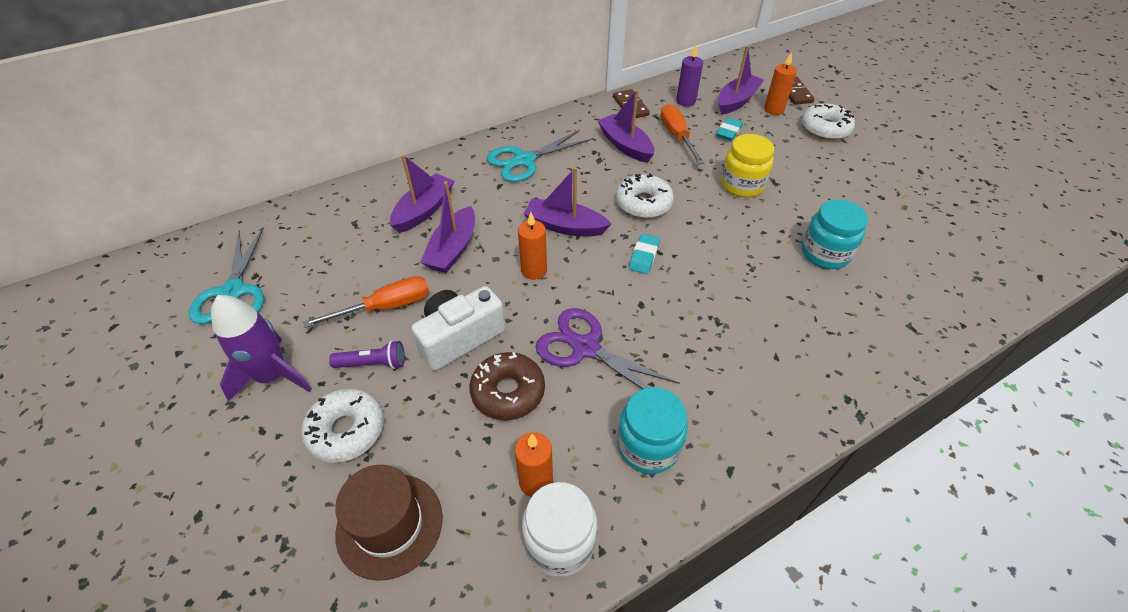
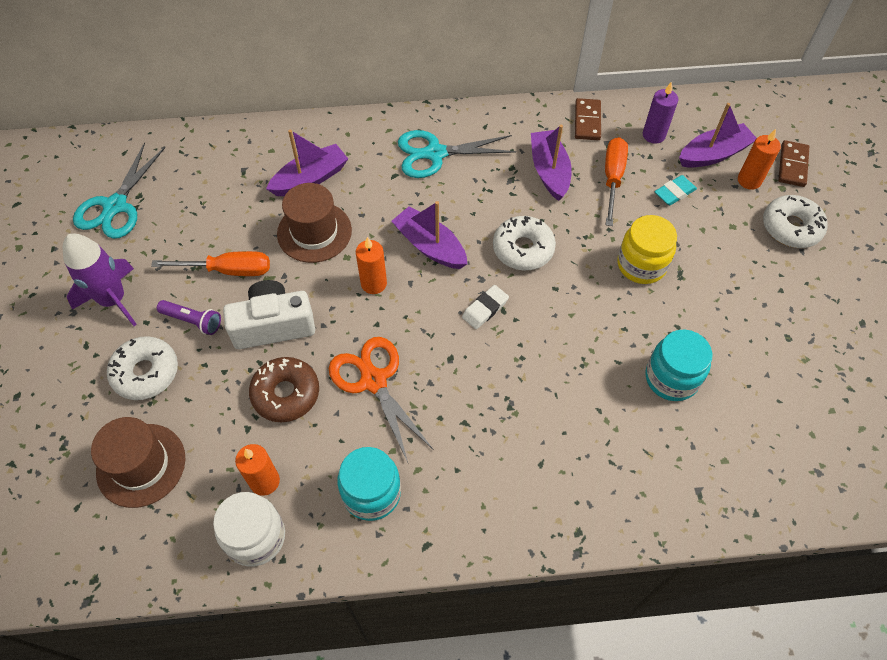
camera: 25 degrees right, 10 degrees up
(453, 249) = (314, 232): purple boat -> brown hat
(585, 348) = (373, 380): purple scissors -> orange scissors
(644, 256) = (485, 309): turquoise eraser -> white eraser

